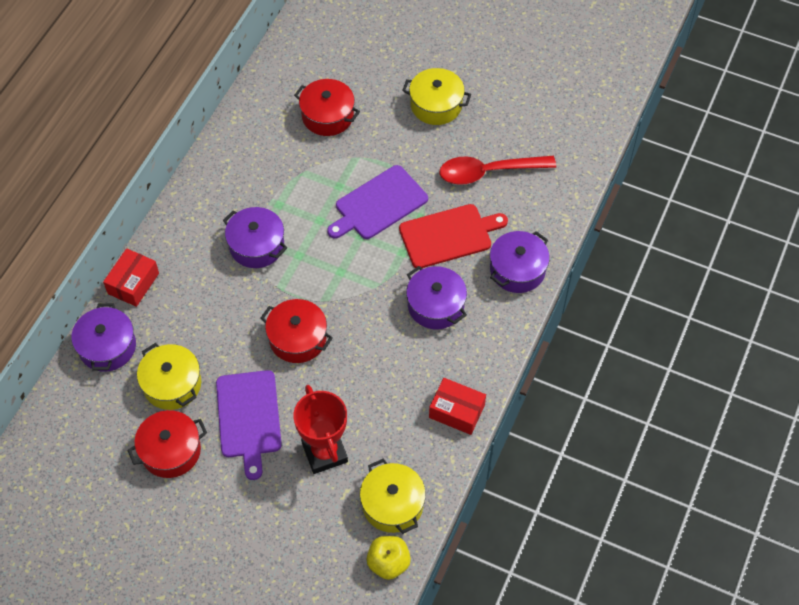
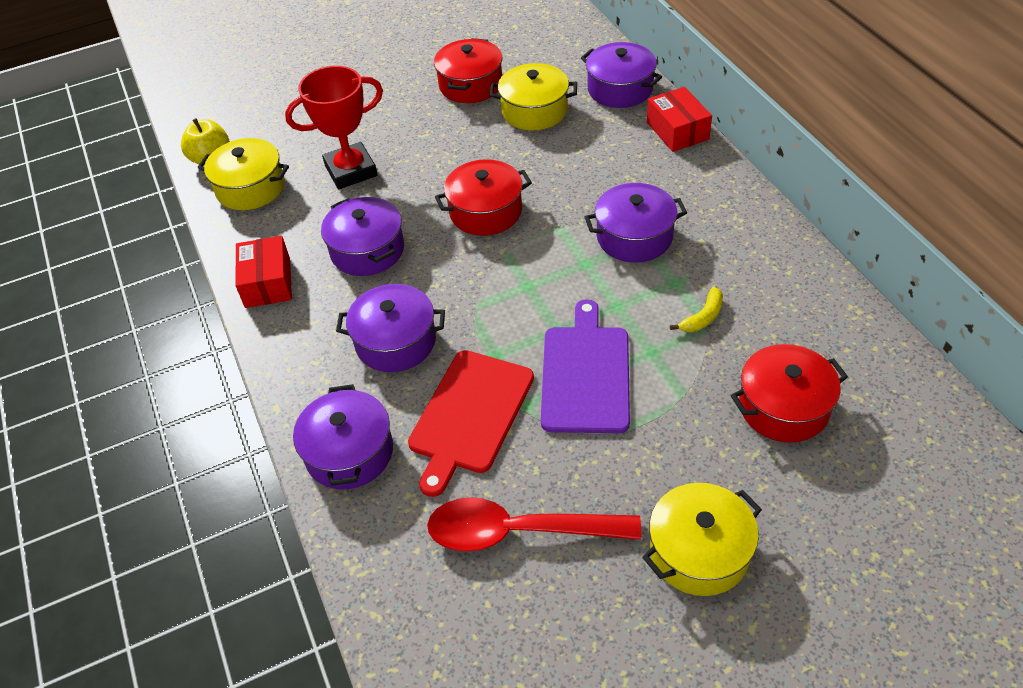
camera: 135 degrees right, 10 degrees down
(249, 418) = (443, 141): purple cutting board -> none
(295, 178) = (703, 317): none -> yellow banana
(324, 452) = (351, 171): red trophy -> red trophy turned 45 degrees counterclockwise
(384, 378) = (367, 250): none -> purple pot
(456, 411) = (267, 283): red box -> red box turned 75 degrees counterclockwise
(489, 172) = (519, 531): red spoon -> red spoon turned 120 degrees counterclockwise

